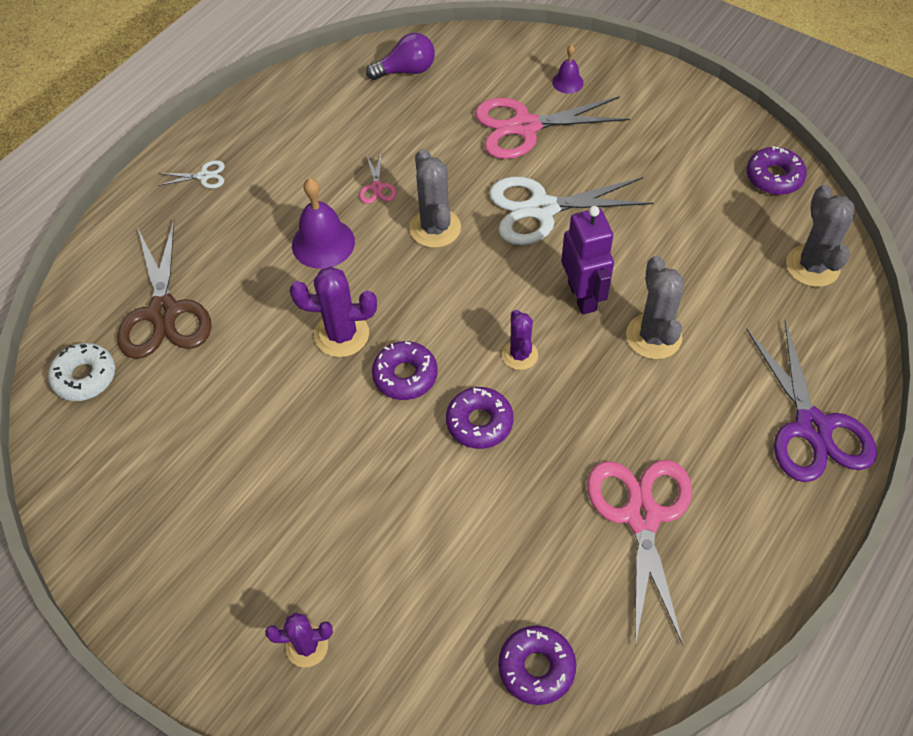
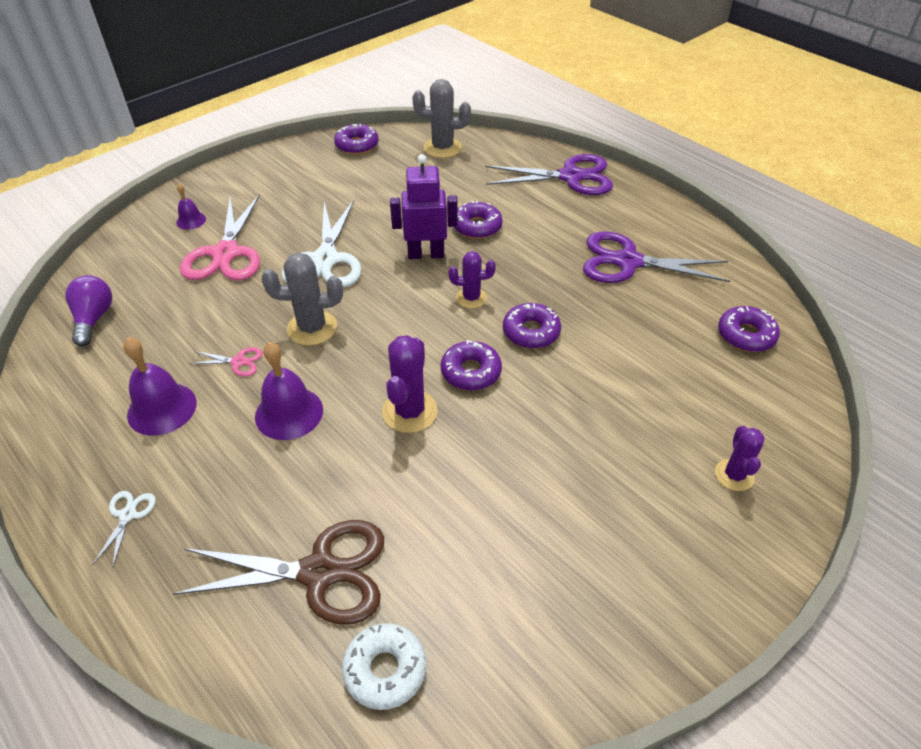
camera: 80 degrees left, 10 degrees down
(312, 156) = (162, 408): none -> purple bell
(642, 516) = (628, 262): pink scissors -> purple scissors
(653, 336) = (477, 226): grey cactus -> purple donut

